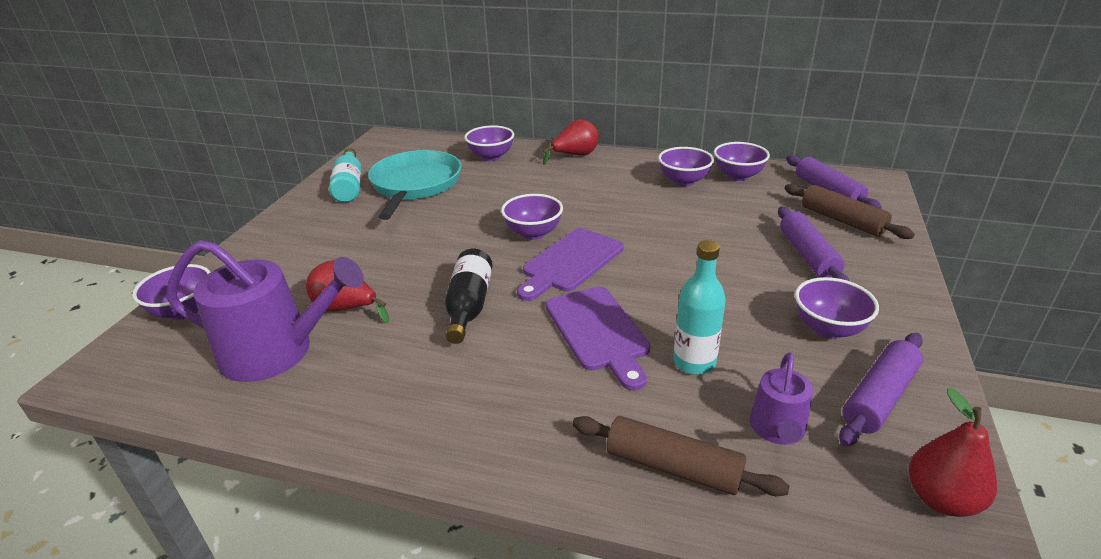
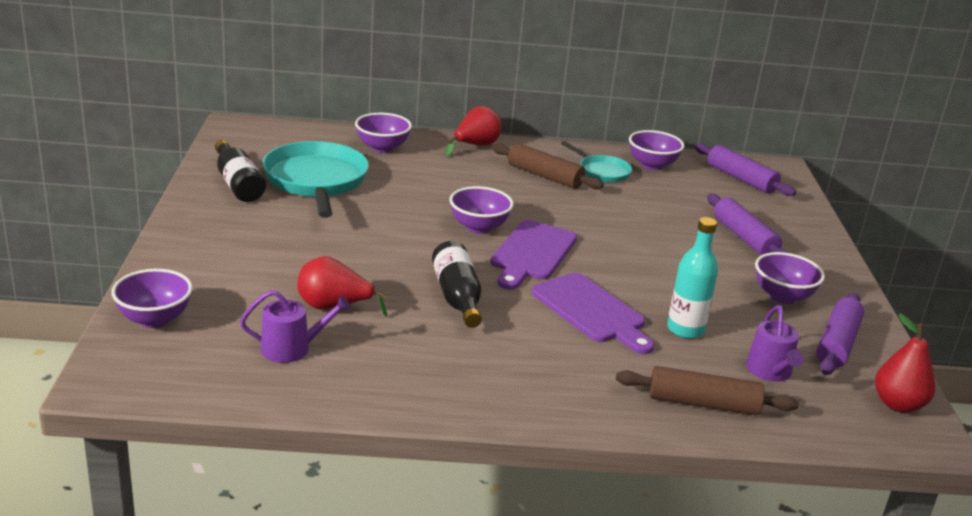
camera: 20 degrees left, 5 degrees down
(277, 352) = (292, 348): purple watering can -> purple watering can, size x0.52
(349, 186) = (238, 184): turquoise bottle -> black bottle
(683, 181) = (602, 171): purple bowl -> turquoise pan
(842, 220) = (762, 206): brown rolling pin -> brown rolling pin (544, 176)

